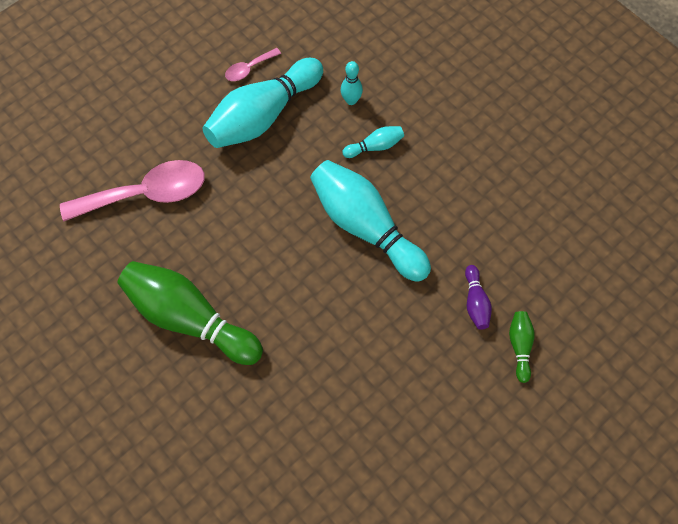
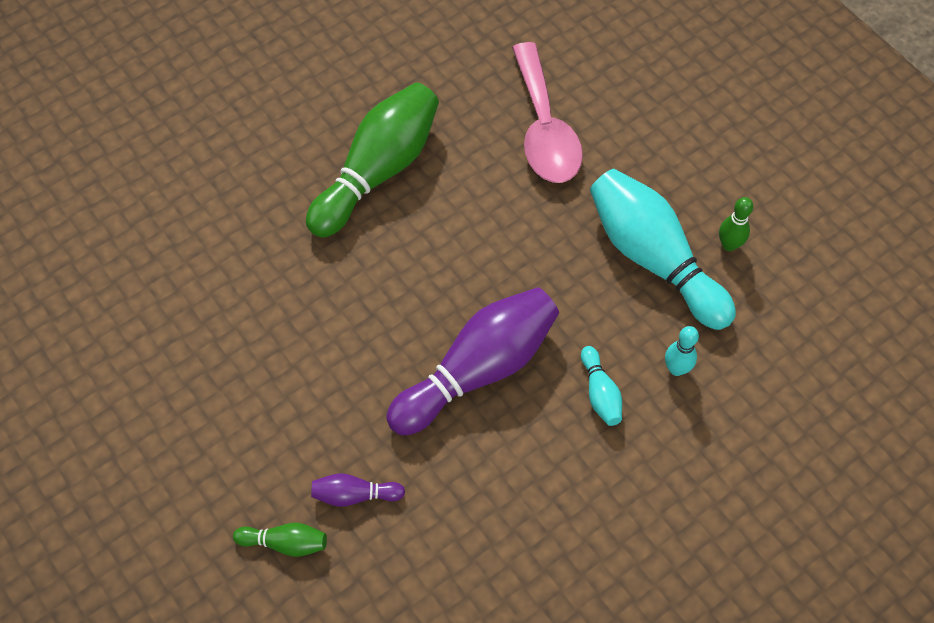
camera: 95 degrees right, 5 degrees down
(249, 69) = (729, 245): pink spoon -> green bowling pin
(366, 227) = (478, 370): turquoise bowling pin -> purple bowling pin

